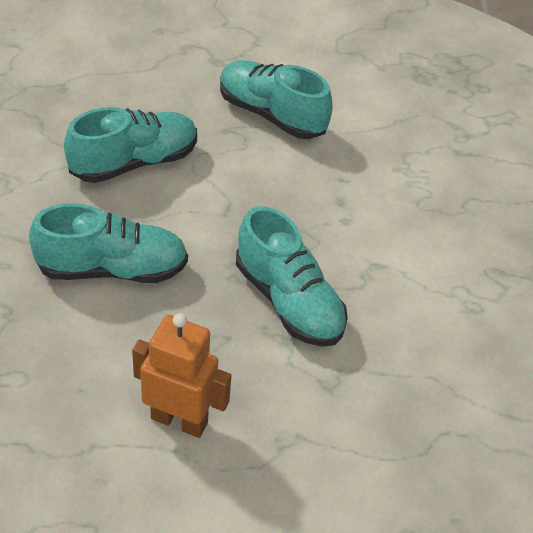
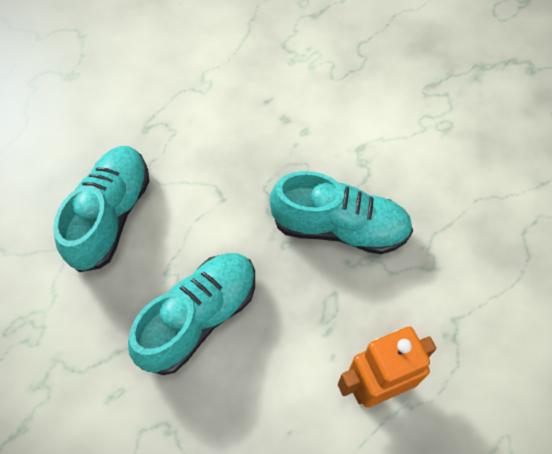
camera: 40 degrees left, 15 degrees up
(271, 115) = (162, 89): turquoise shoe -> none

